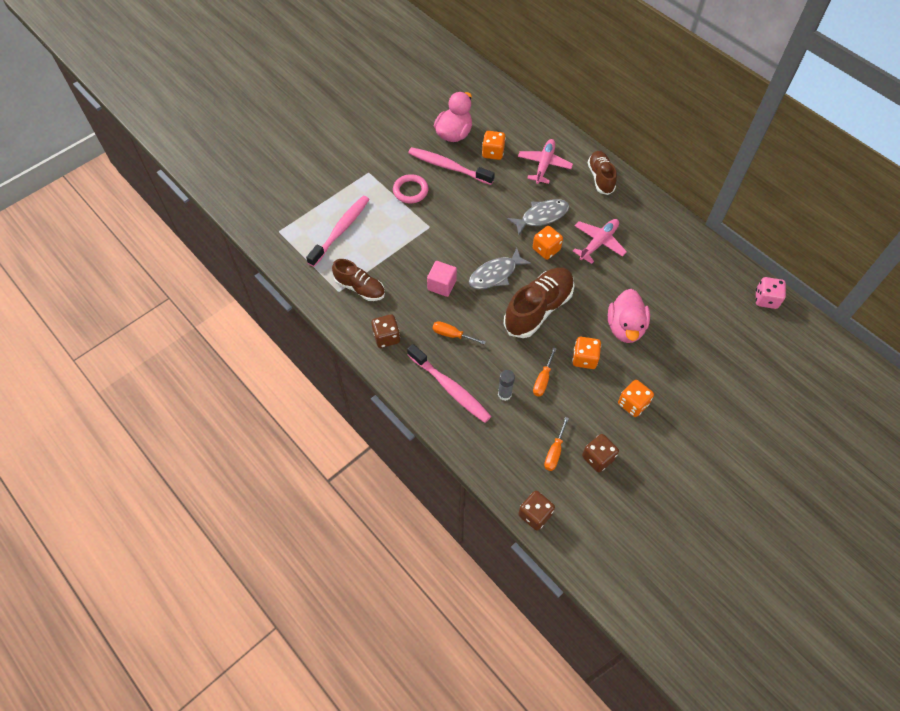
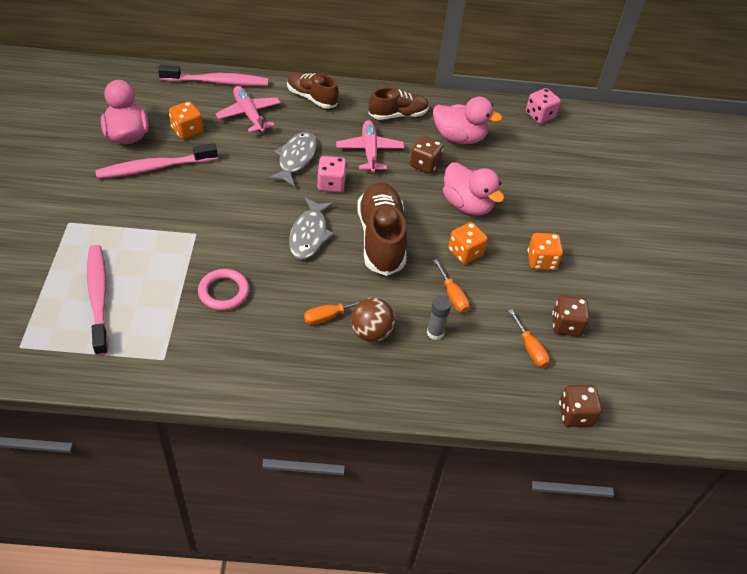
camera: 50 degrees left, 10 degrees down
(360, 288) = (184, 339): brown shoe -> brown shoe (398, 115)
(386, 337) = (266, 366): brown dice -> brown dice (424, 164)
(410, 191) = (137, 212): pink ring -> pink ring (224, 292)
(442, 285) = (268, 278): pink cube -> none
(450, 388) = (382, 365): pink toothbrush -> pink toothbrush (217, 82)
(466, 363) = (371, 332): none -> brown ball
(546, 249) = (331, 184): orange dice -> pink dice
(677, 275) = (459, 138): none -> pink duck

